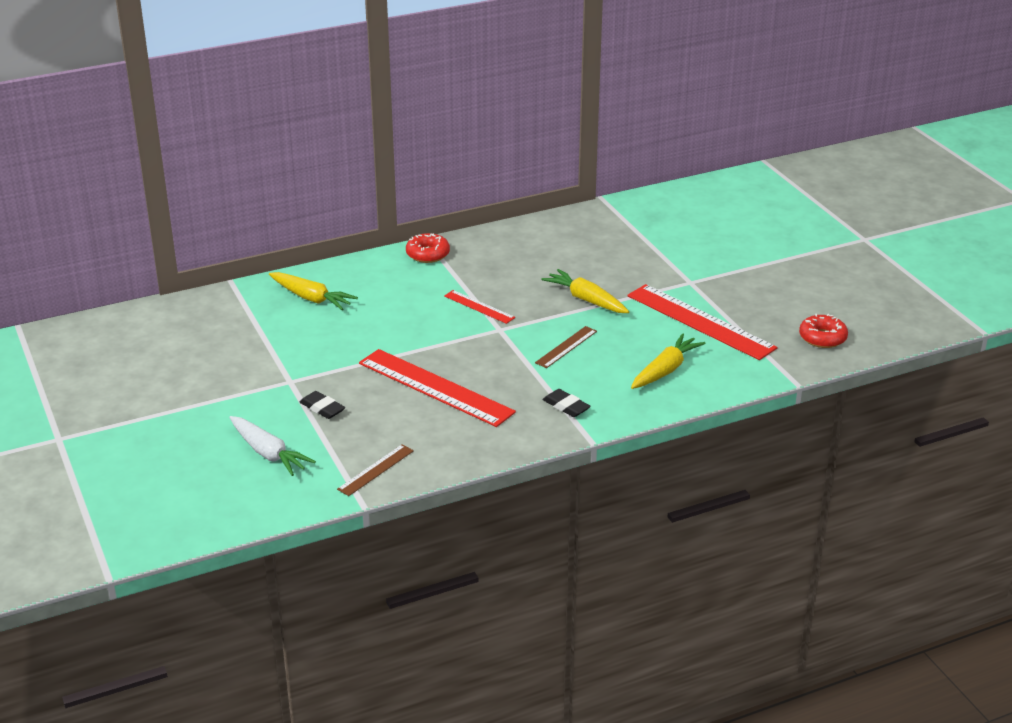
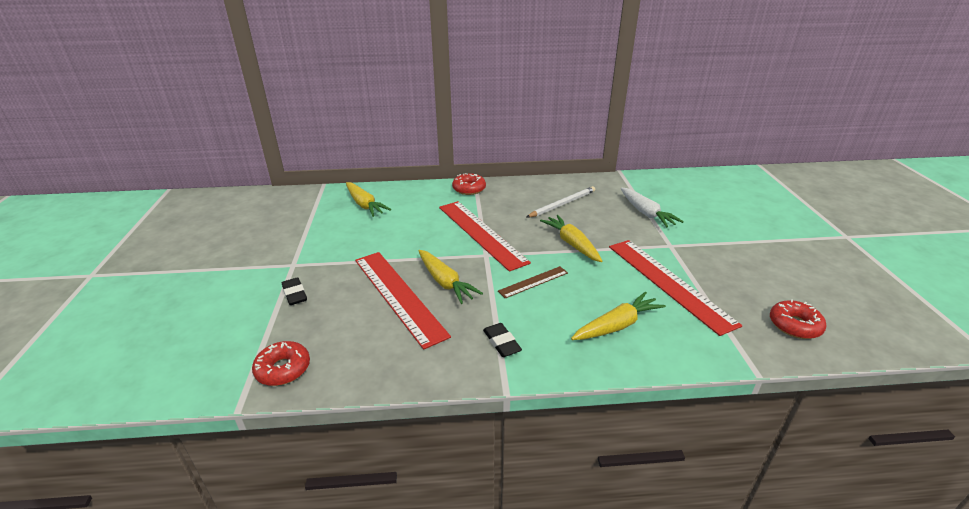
camera: 20 degrees right, 0 degrees up
(268, 453) = (215, 327): white carrot -> white carrot (646, 213)
(375, 470) = (283, 369): brown ruler -> red donut
(475, 365) = (445, 282): none -> yellow carrot
(479, 307) = (481, 233): red ruler -> red ruler, size x2.04
(553, 254) = (562, 204): none -> white pencil

